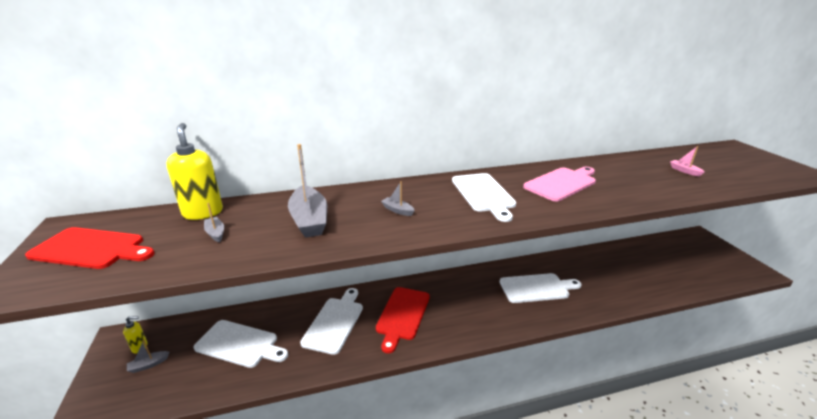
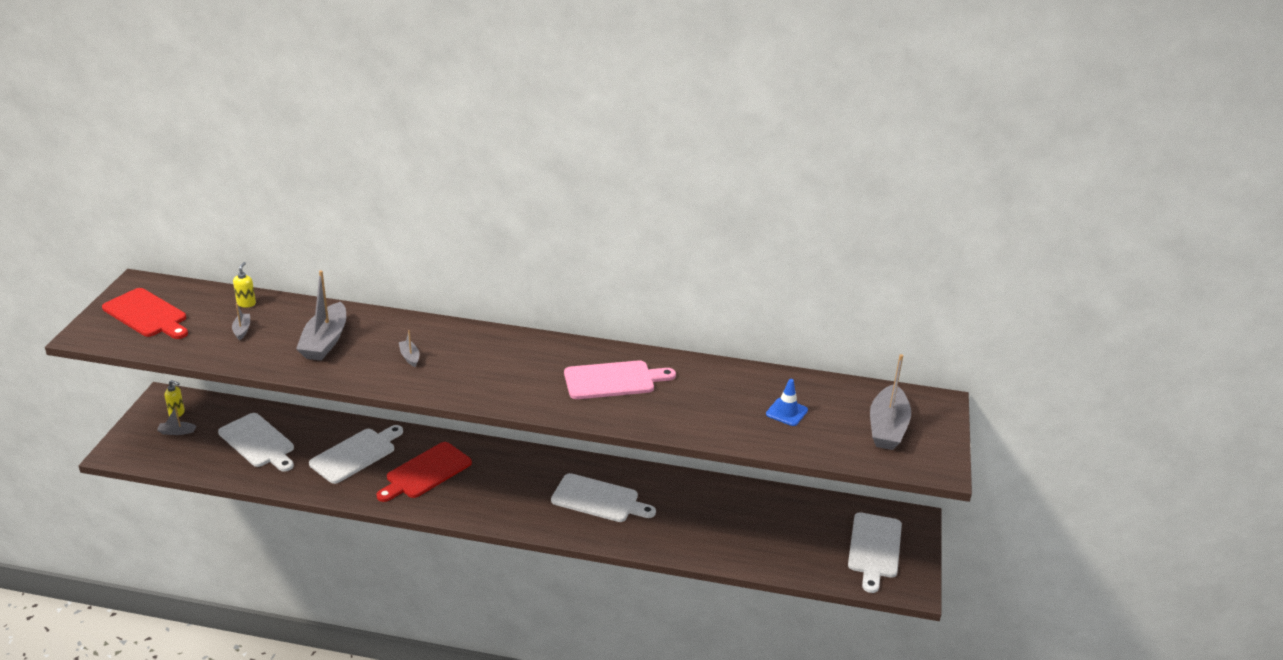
camera: 25 degrees right, 5 degrees up
(203, 212) = (246, 303): yellow soap dispenser -> yellow soap dispenser, size x0.50
(483, 194) = (513, 366): white cutting board -> white cutting board (874, 548)
(684, 171) = (786, 412): pink boat -> blue traffic cone
(743, 163) = (887, 427): none -> grey boat

